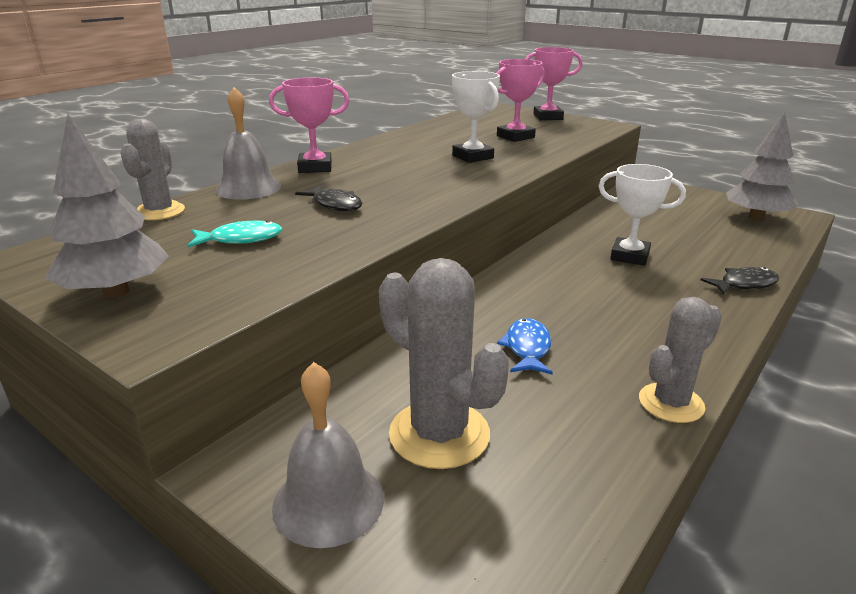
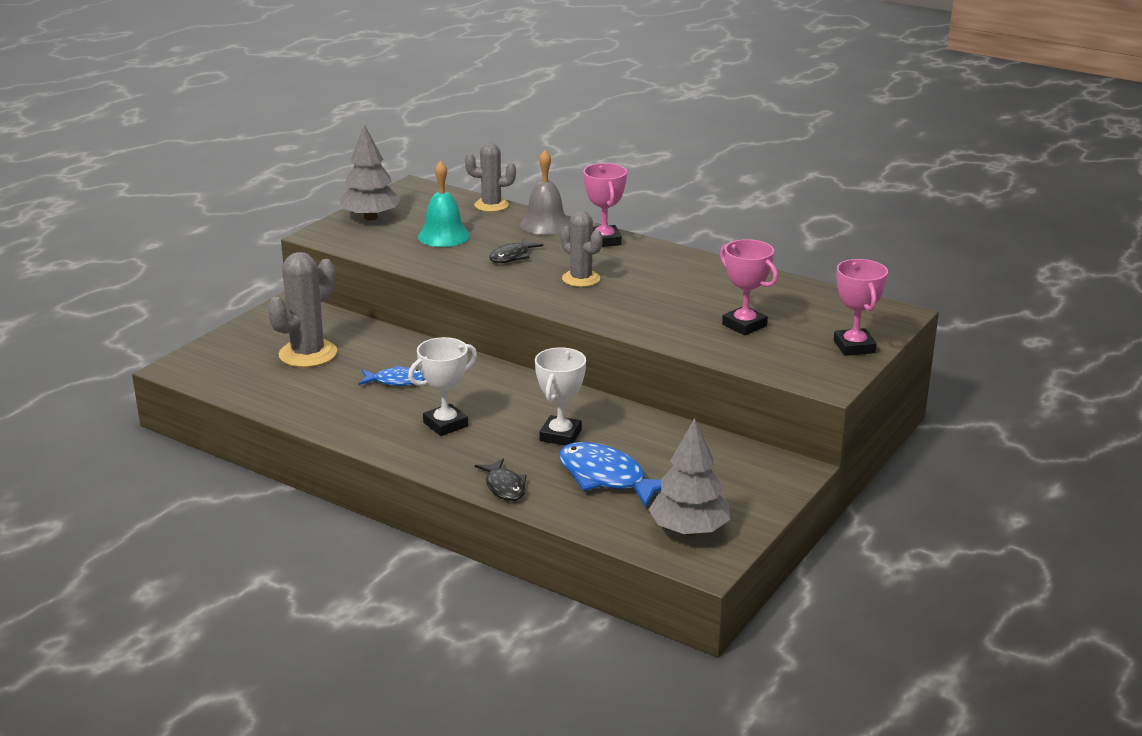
camera: 85 degrees right, 0 degrees up
(241, 239) = (443, 236): turquoise fish -> turquoise bell
(328, 502) = (262, 330): grey bell -> none
(473, 157) = (657, 303): white trophy -> white trophy (445, 424)
(671, 403) = (329, 427): grey cactus -> grey cactus (581, 279)
(697, 241) = (606, 478): none -> blue fish

